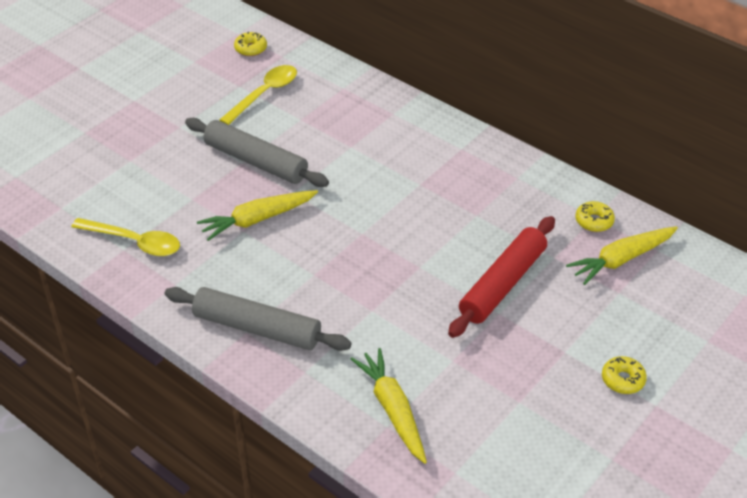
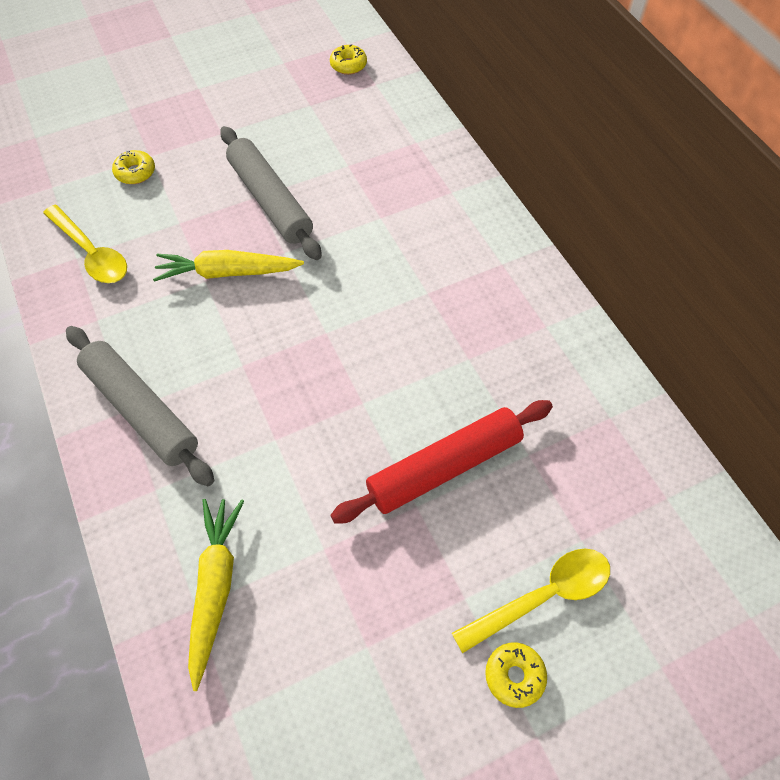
camera: 25 degrees right, 15 degrees up
(265, 94) = (329, 123): yellow spoon -> yellow spoon (543, 596)
(594, 221) = (606, 423): yellow donut -> yellow donut (135, 172)
(621, 259) = (611, 493): yellow carrot -> none

